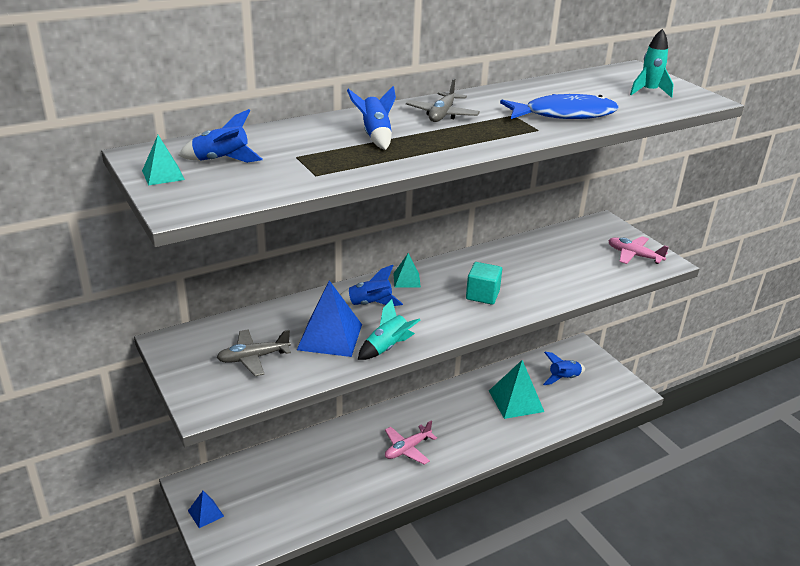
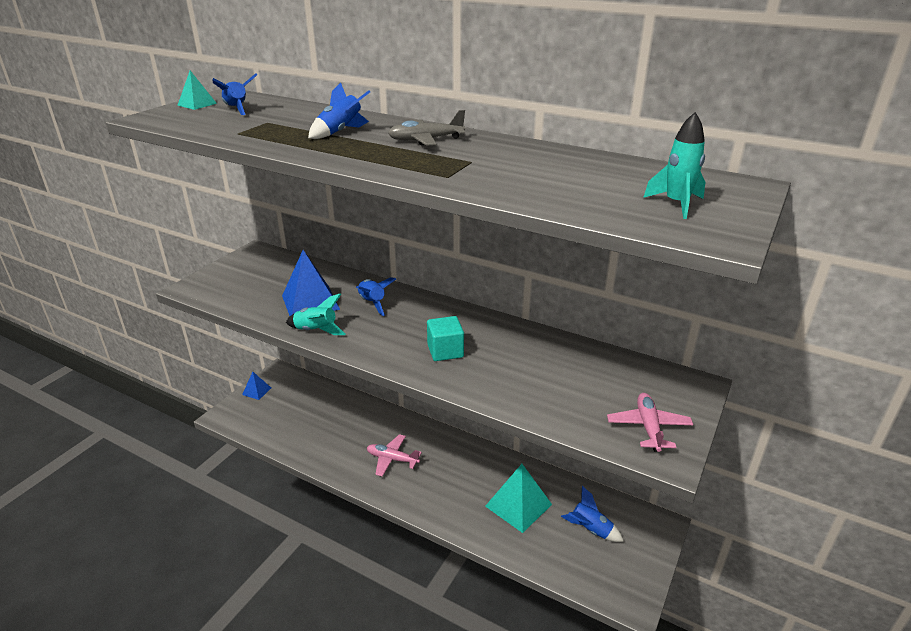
camera: 60 degrees right, 0 degrees up
(253, 358) = (259, 284): grey plane -> none
(406, 280) = (427, 307): turquoise pyramid -> none
(564, 114) = (512, 179): blue fish -> none

